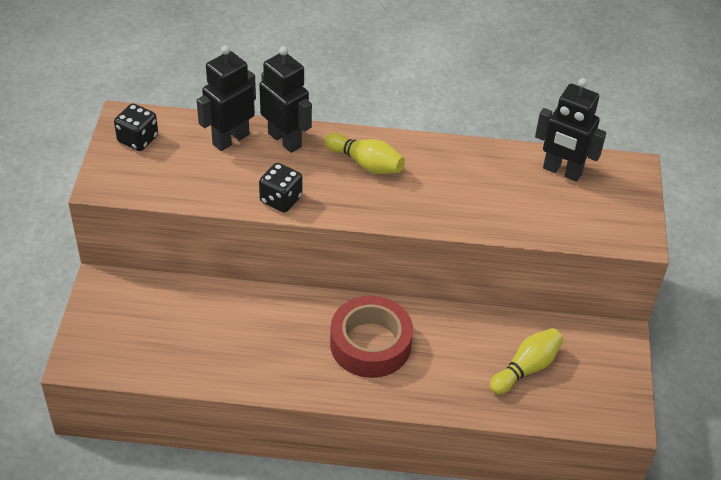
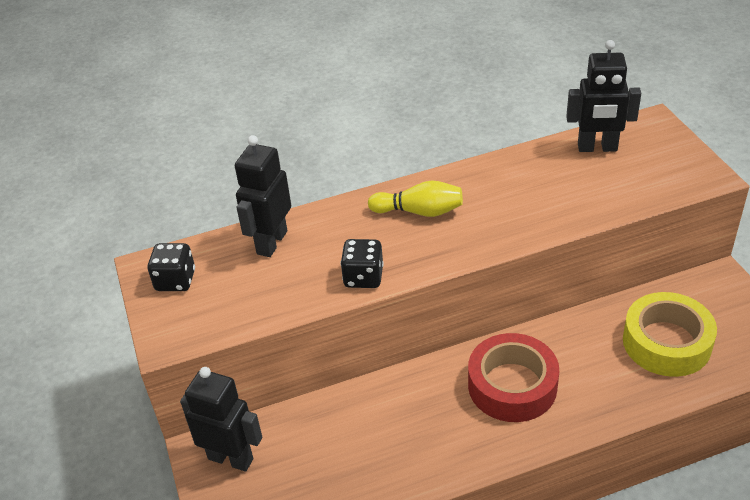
camera: 20 degrees left, 5 degrees down
(285, 140) = (326, 221): black robot -> black robot (231, 458)
(526, 368) = (666, 342): yellow bowling pin -> yellow tape

